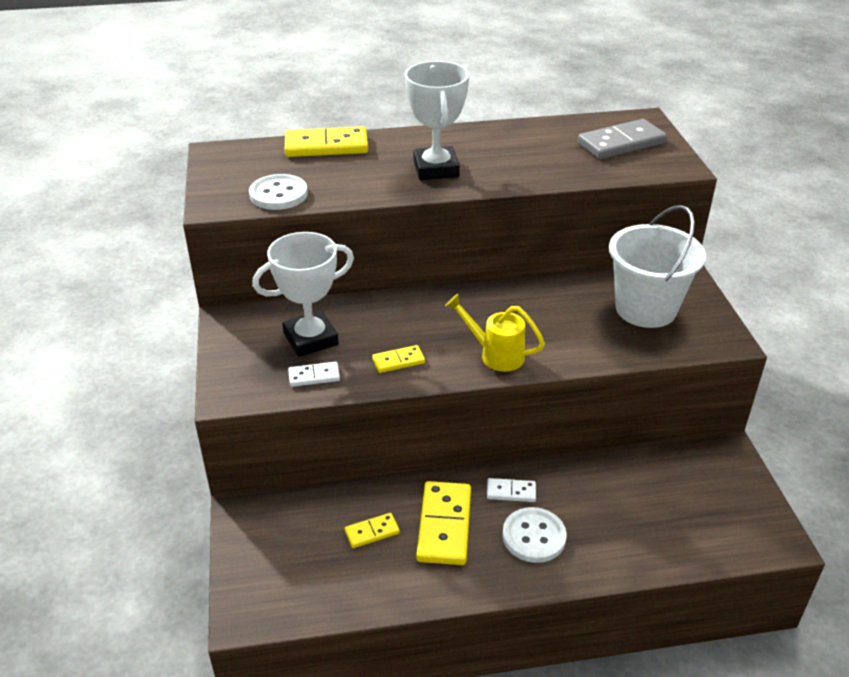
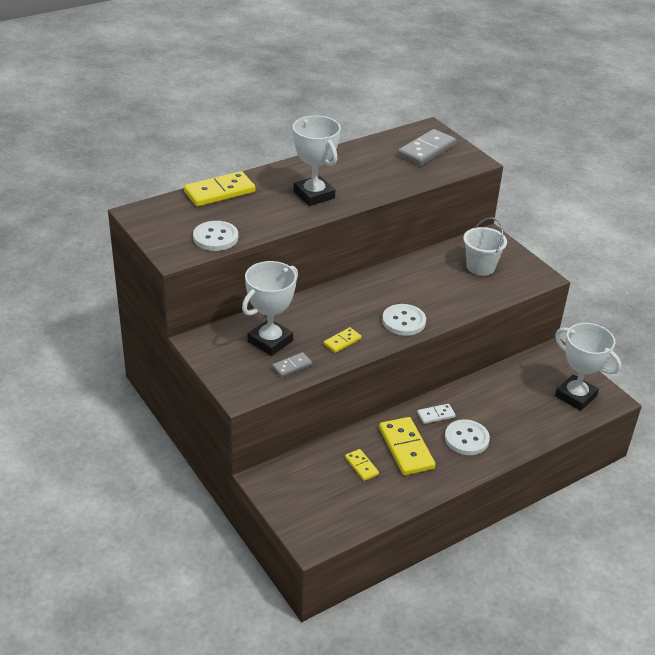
camera: 25 degrees left, 0 degrees up
(314, 376) = (292, 366): white domino -> grey domino
(372, 532) = (361, 466): yellow domino -> yellow domino turned 75 degrees counterclockwise
(495, 354) = (403, 321): yellow watering can -> white button
(645, 309) = (480, 267): white bucket -> white bucket, size x0.66
(726, 521) = (575, 396): none -> white trophy

